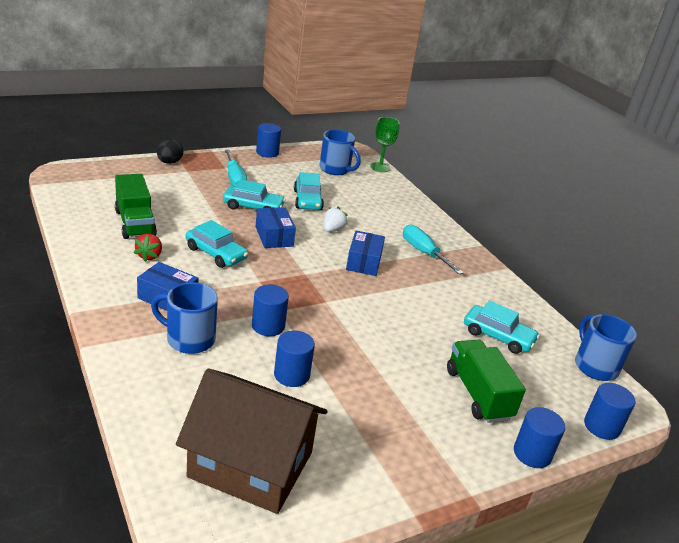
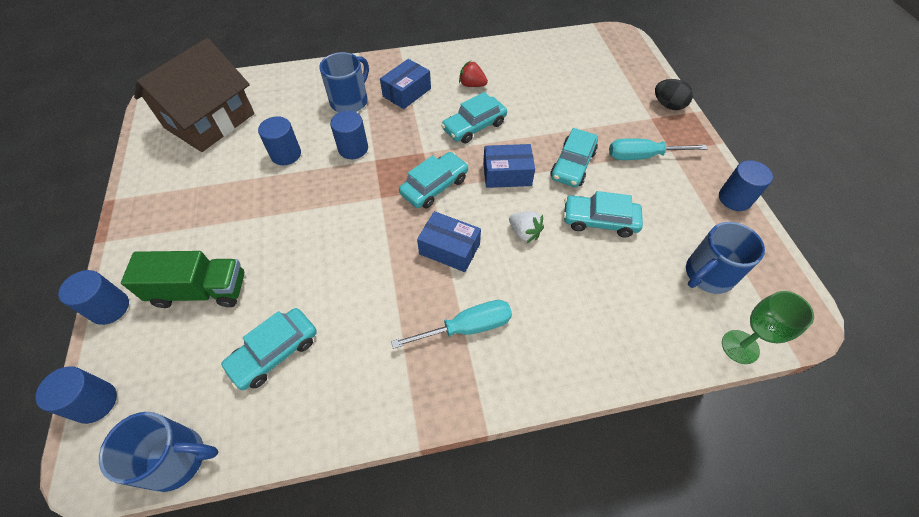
camera: 110 degrees right, 25 degrees up
(135, 223) = (529, 78): green truck -> none
(301, 272) = (434, 186): none -> turquoise car

